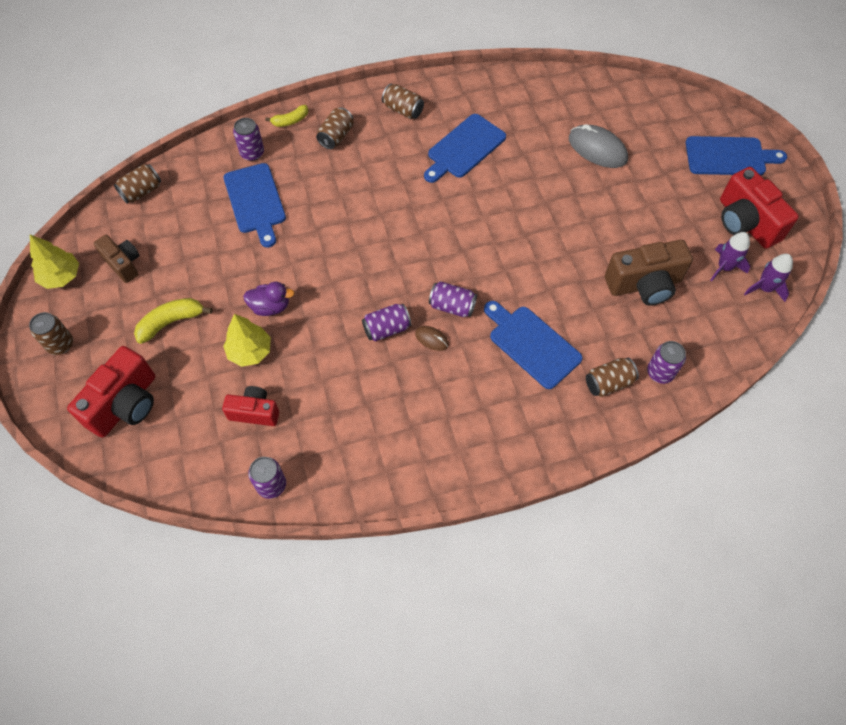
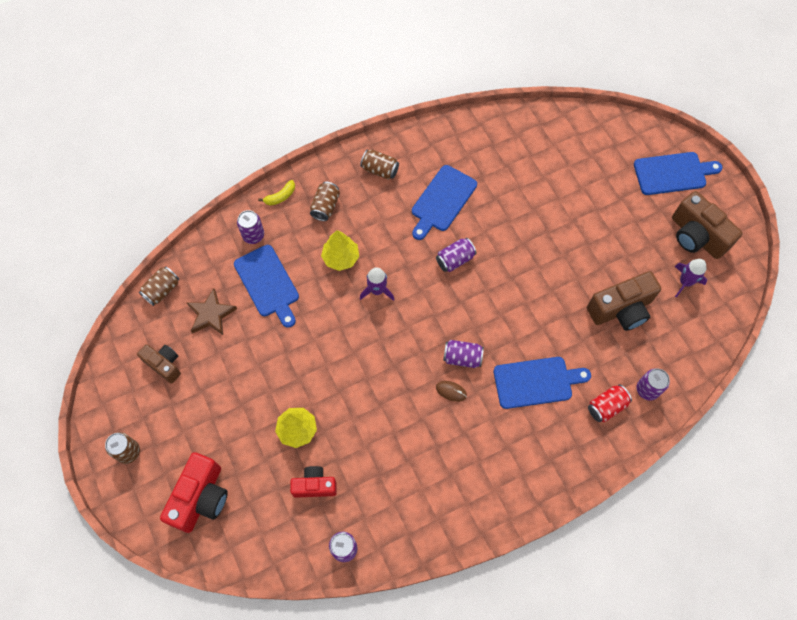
camera: 10 degrees left, 5 degrees up
(61, 276) = (111, 386): yellow tree -> yellow tree (341, 258)
(171, 322) = (221, 414): yellow banana -> none
(187, 222) = (211, 314): none -> brown star
(270, 307) = (305, 384): purple duck -> none
(387, 329) = (410, 388): purple can -> purple can (455, 259)
(531, 344) = (536, 382): blue cutting board -> blue cutting board turned 135 degrees clockwise
(597, 149) = (559, 183): grey mouse -> none
(608, 383) = (606, 406): brown can -> red can
(745, 222) = (696, 236): red camera -> brown camera
(765, 288) = (721, 296): purple rocket -> purple rocket (377, 290)

